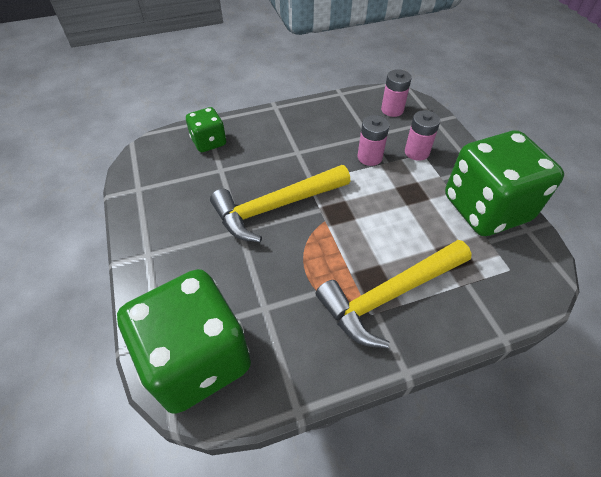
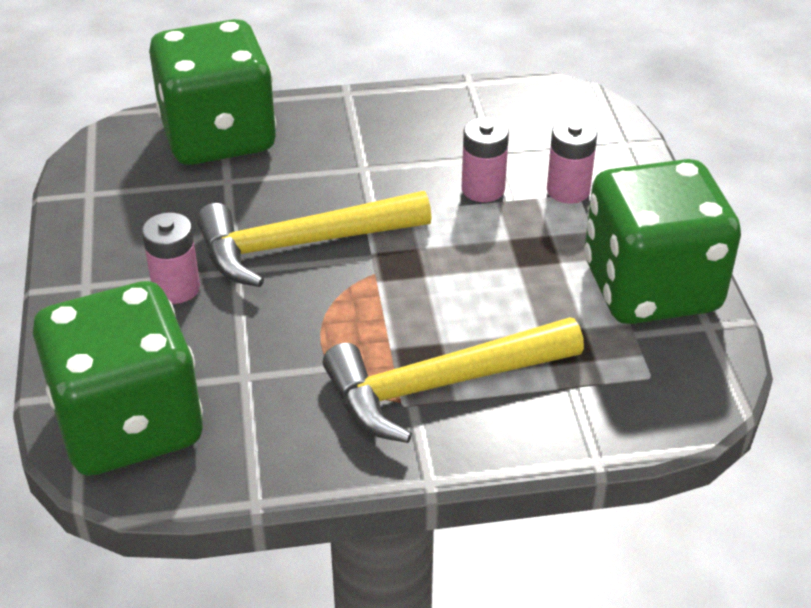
camera: 10 degrees right, 10 degrees down
(209, 142) = (218, 136): green dice -> green dice, size x2.01
(392, 110) = (552, 118): pink battery -> pink battery (176, 288)

